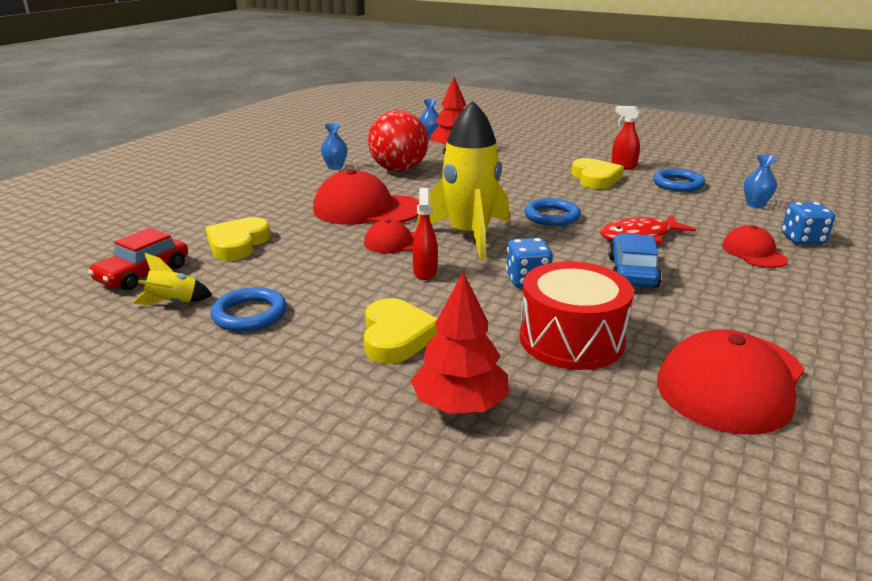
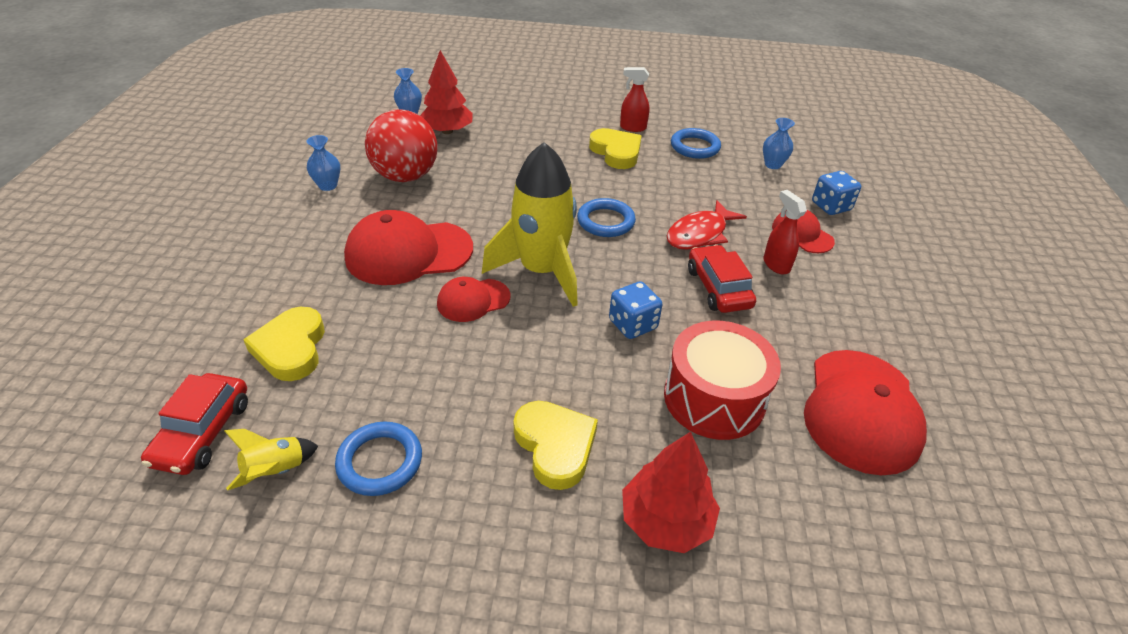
camera: 25 degrees left, 15 degrees up
(425, 272) = (528, 340): red spray bottle -> red spray bottle (776, 264)
(632, 272) = (718, 288): blue car -> red car

